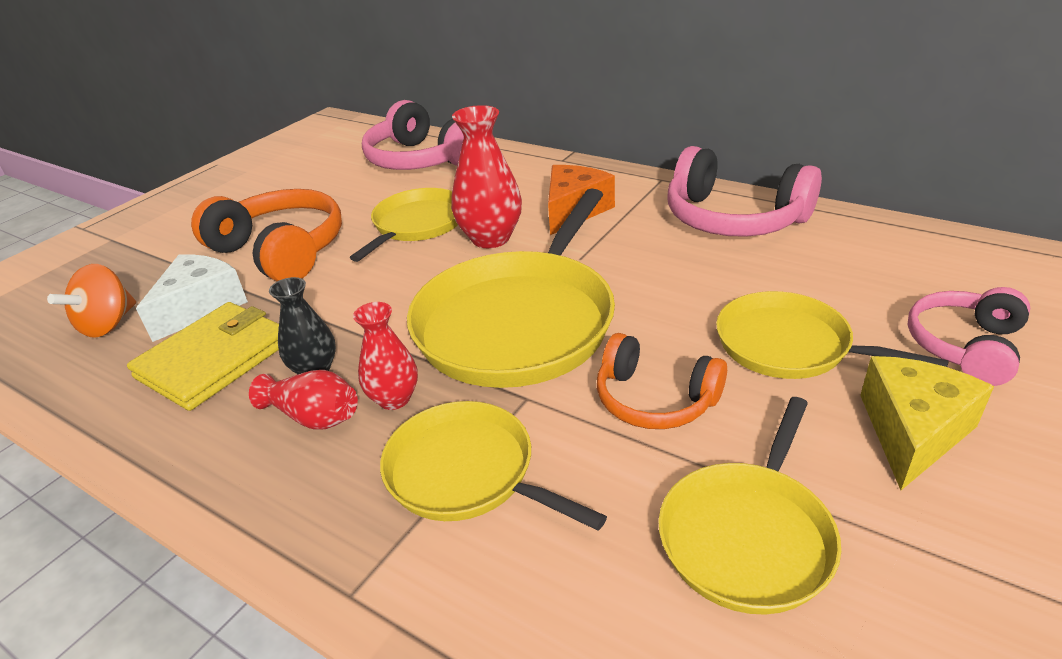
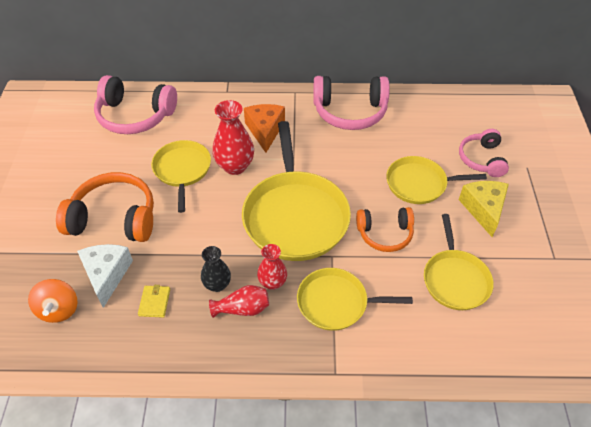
camera: 35 degrees left, 15 degrees up
(215, 359) = (154, 302): yellow wallet -> yellow wallet, size x0.47

